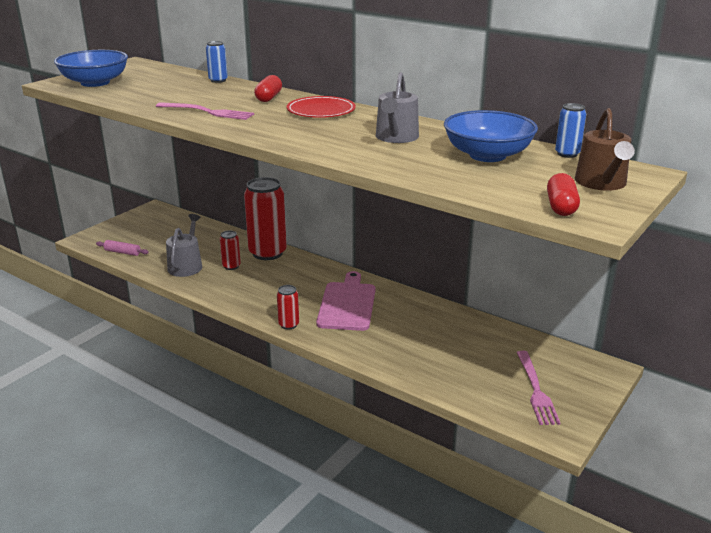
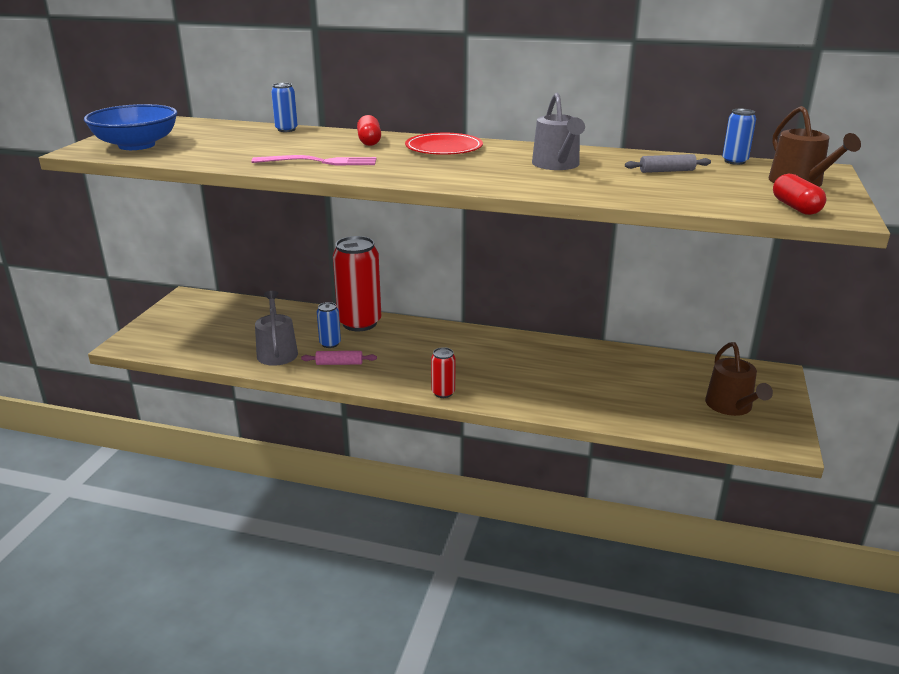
camera: 20 degrees left, 0 degrees up
(122, 252) = (187, 350): pink rolling pin -> pink rolling pin (339, 363)
(231, 266) = (330, 344): red can -> blue can
(347, 304) = (487, 360): pink cutting board -> none
(487, 155) = (666, 171): blue bowl -> grey rolling pin
(536, 390) = (731, 406): pink fork -> brown watering can

